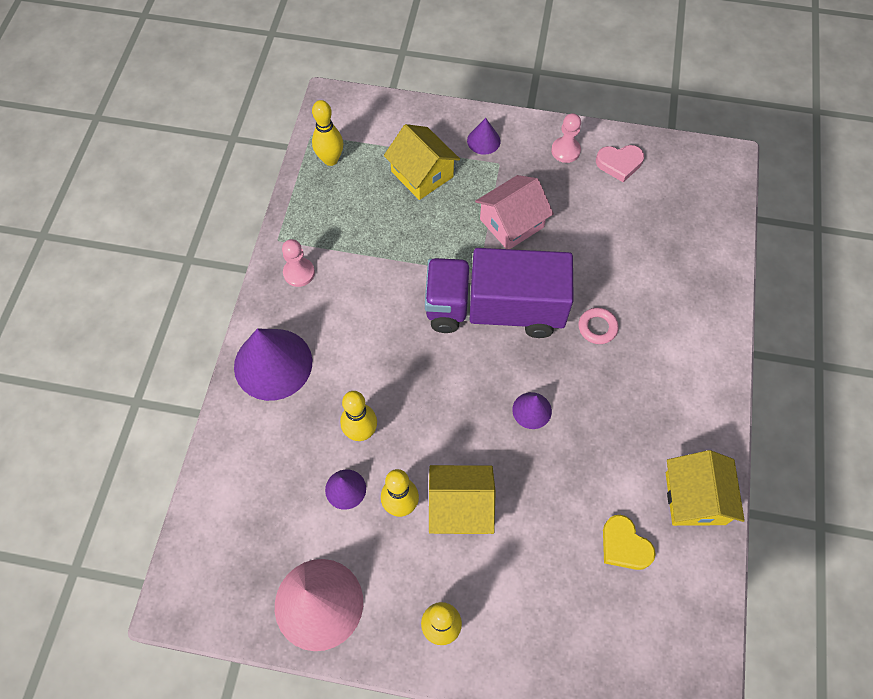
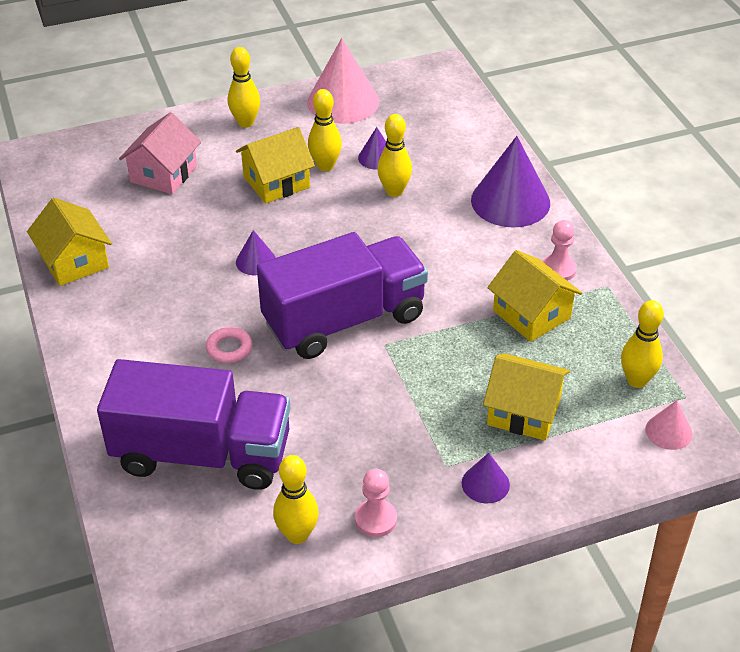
camera: 150 degrees right, 20 degrees down
(344, 119) = (668, 431): none -> pink cone
(353, 244) = (531, 314): none -> yellow house
(511, 223) = (383, 406): pink house -> pink house (163, 174)
(619, 164) = (297, 535): pink heart -> yellow bowling pin
(624, 545) = (125, 211): yellow heart -> none
(656, 247) = (202, 454): none -> purple truck

